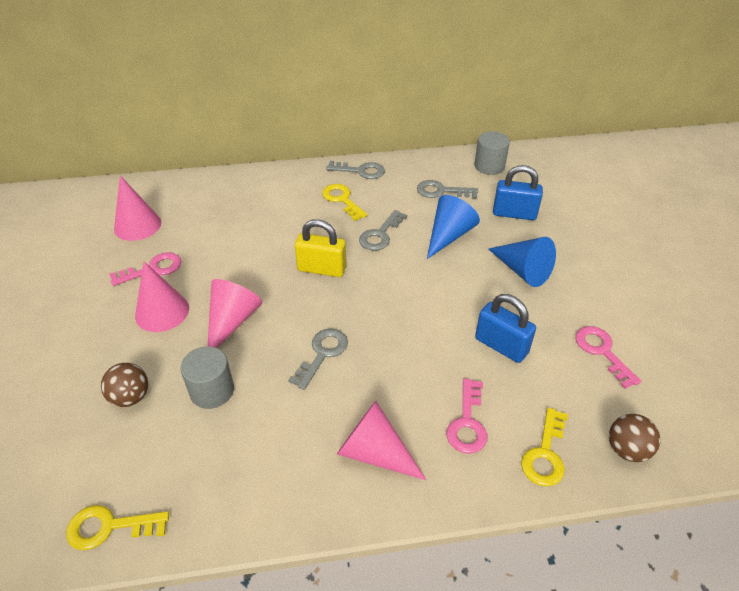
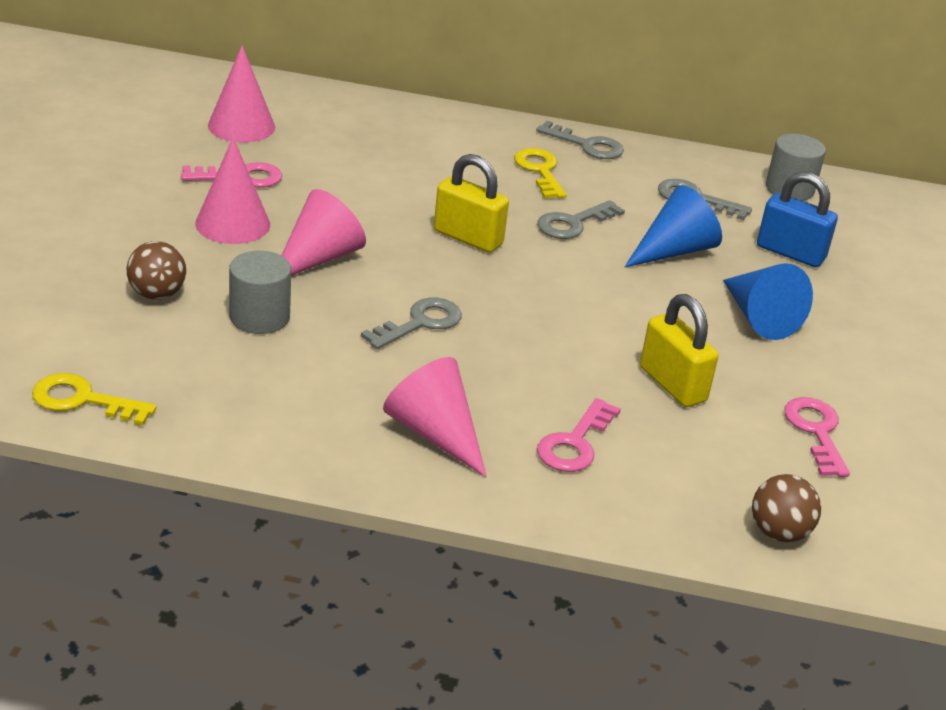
camera: 15 degrees right, 10 degrees down
(501, 346) = (672, 384): blue padlock -> yellow padlock
(545, 454) = (661, 502): yellow key -> none

